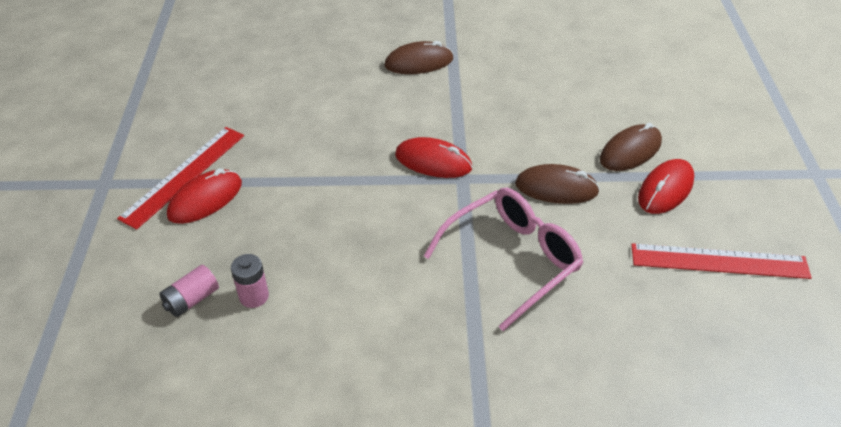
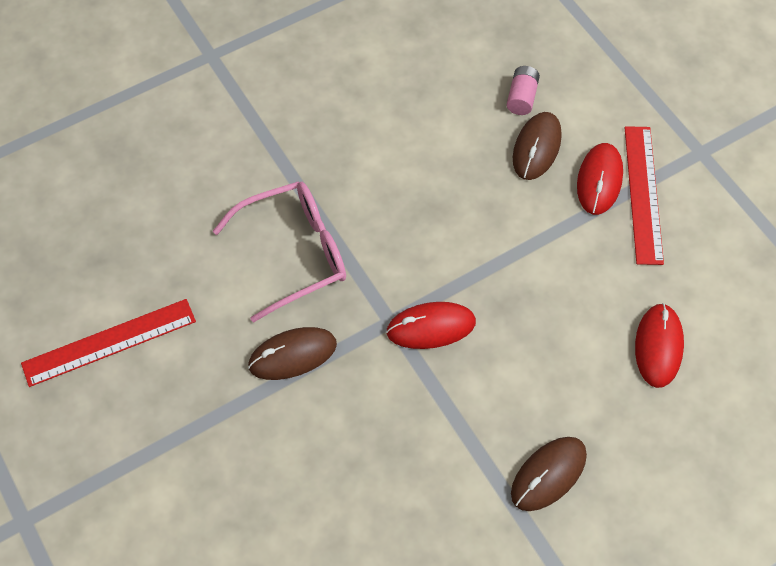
camera: 150 degrees right, 15 degrees up
(254, 296) = (479, 122): pink battery -> none
(512, 259) = (295, 253): pink glasses -> pink glasses turned 135 degrees counterclockwise
(630, 151) = (236, 449): brown mouse -> brown mouse (536, 148)
(665, 189) = (182, 410): red mouse -> red mouse (658, 346)

